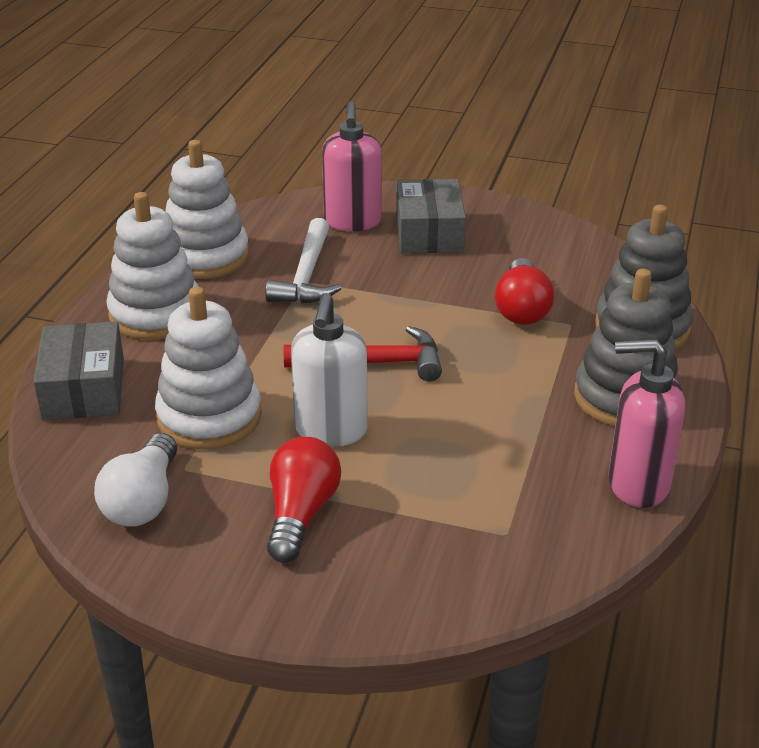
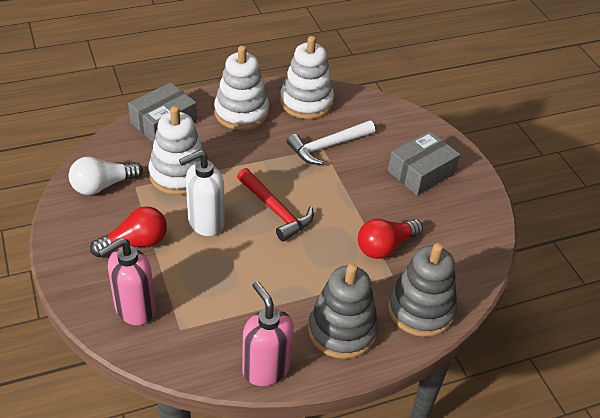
camera: 50 degrees right, 10 degrees up
(352, 222) = (397, 137): pink soap dispenser -> pink soap dispenser (134, 309)

